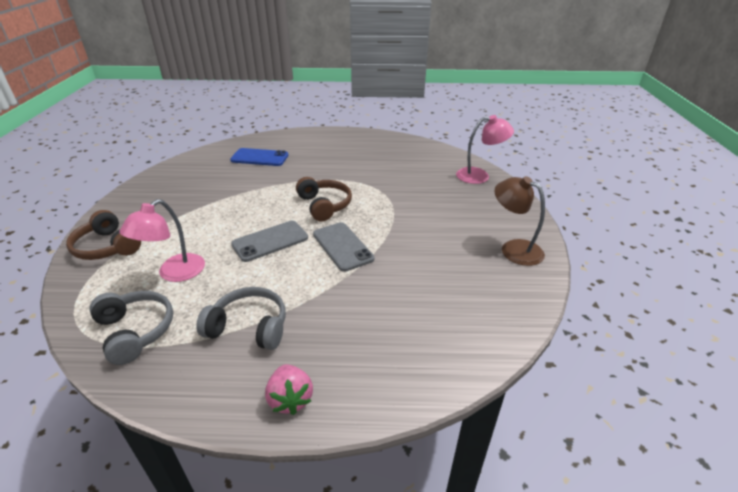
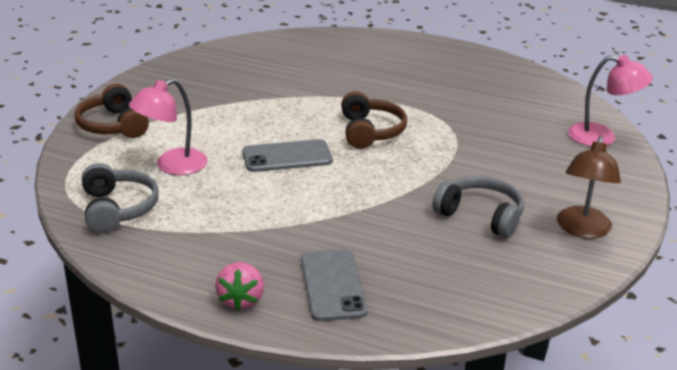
camera: 20 degrees right, 5 degrees down
(249, 327) = (228, 232): grey headphones -> grey headphones (480, 216)
(259, 158) = (318, 59): blue phone -> none
(342, 246) = (368, 180): grey phone -> grey phone (333, 285)
(514, 249) = (582, 230): brown lamp -> brown lamp turned 135 degrees counterclockwise

